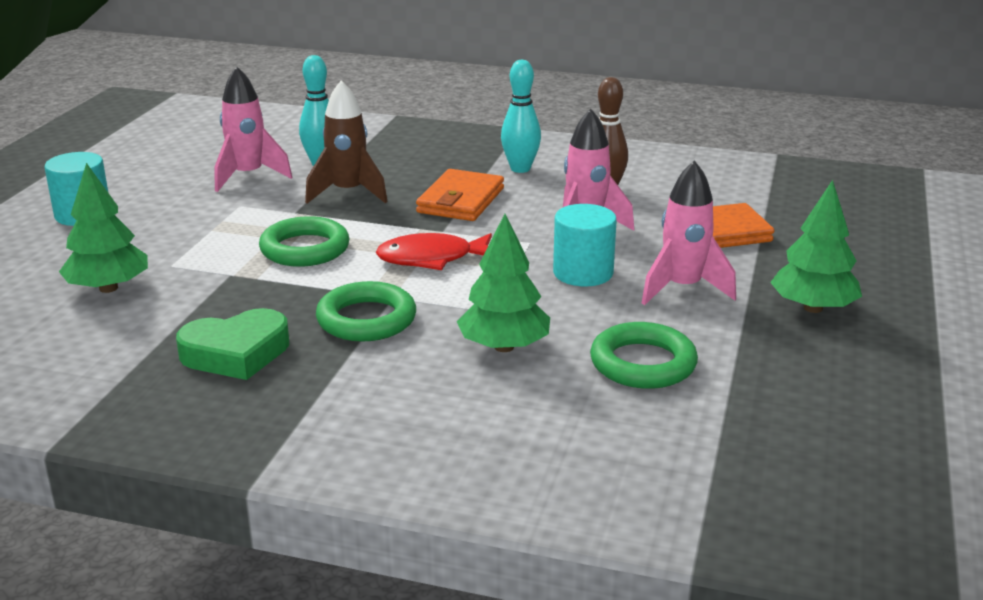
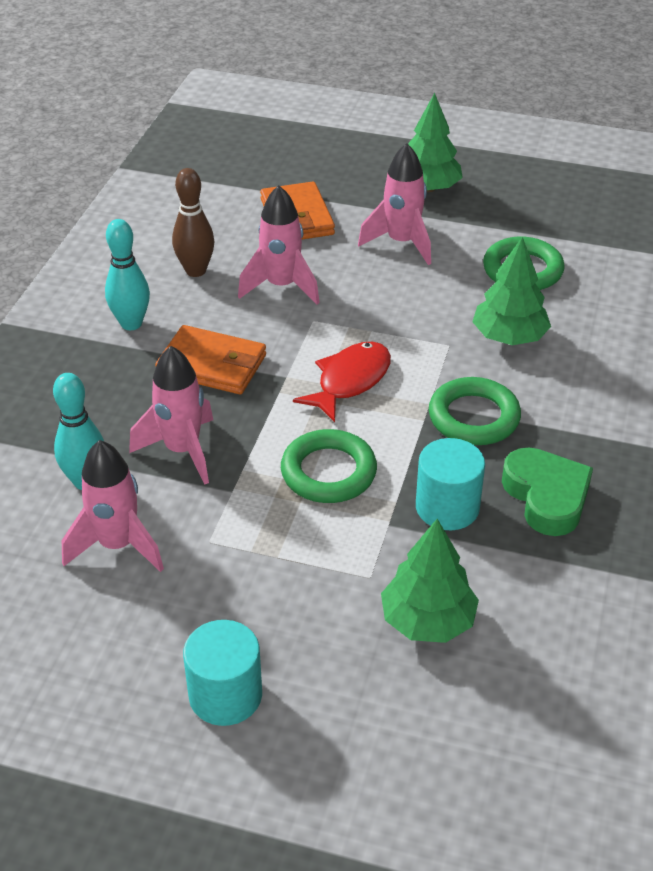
camera: 90 degrees left, 15 degrees up
(348, 193) = (182, 451): brown rocket -> pink rocket
(432, 259) = (350, 381): red fish -> red fish turned 135 degrees counterclockwise
(583, 273) = (375, 292): turquoise cylinder -> turquoise cylinder (447, 507)

